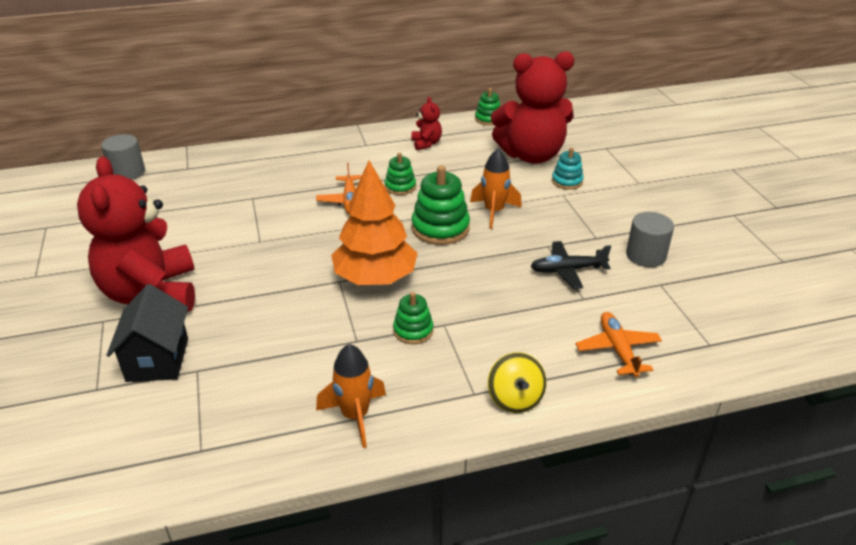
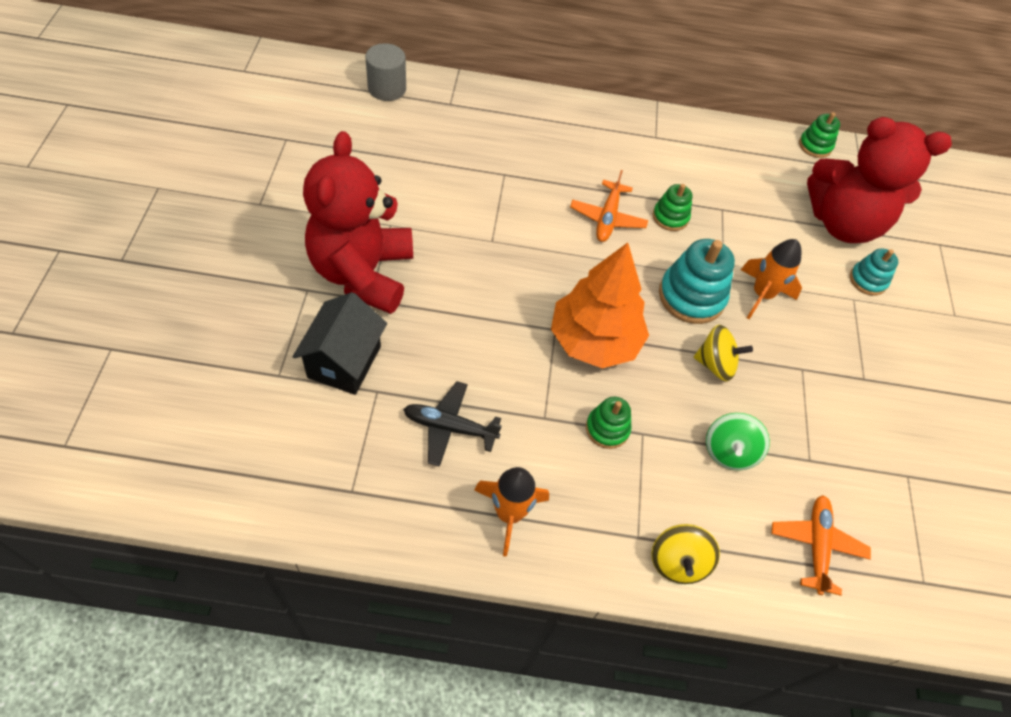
camera: 15 degrees right, 20 degrees up
(426, 144) = (725, 160): red teddy bear -> none
(440, 228) = (691, 296): green stacking toy -> turquoise stacking toy
(480, 263) = (715, 364): none -> yellow spinning top
(519, 313) = (729, 451): none -> green spinning top
(567, 270) = (809, 413): black plane -> black plane (449, 427)
(645, 255) = (910, 428): grey cylinder -> none

